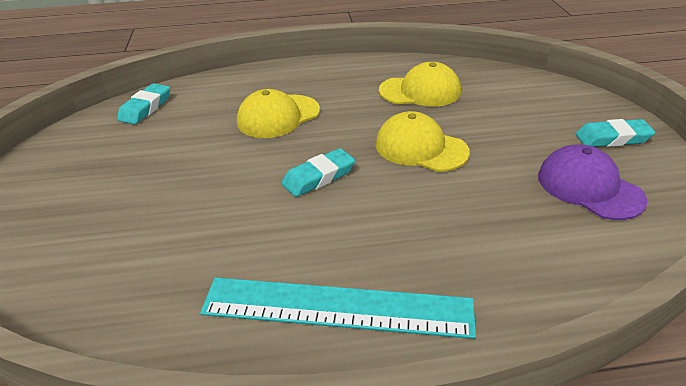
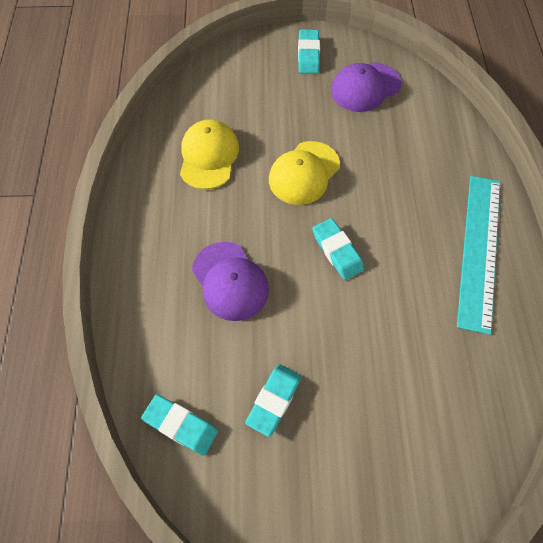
camera: 85 degrees left, 25 degrees up
(154, 150) = (274, 400): none -> turquoise eraser
(278, 116) = (230, 281): yellow cap -> purple cap

